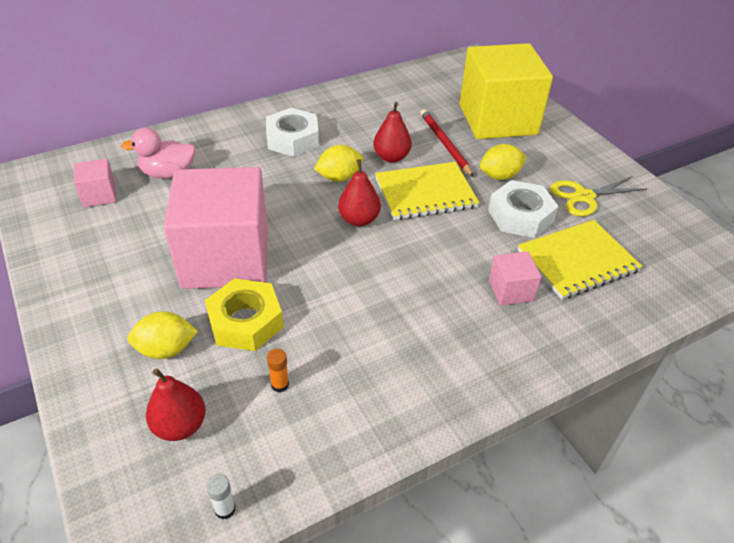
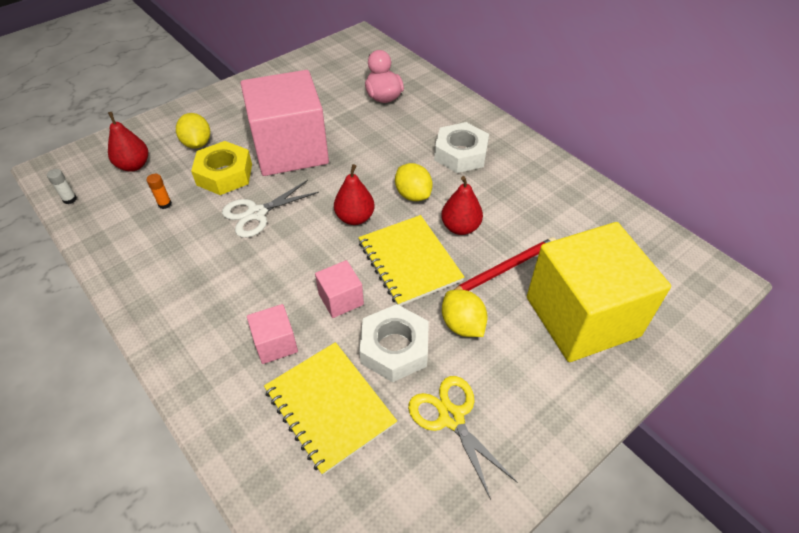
camera: 80 degrees right, 5 degrees up
(99, 195) = (347, 73): pink cube -> pink cube (341, 299)
(327, 294) = (257, 213): none -> white scissors

